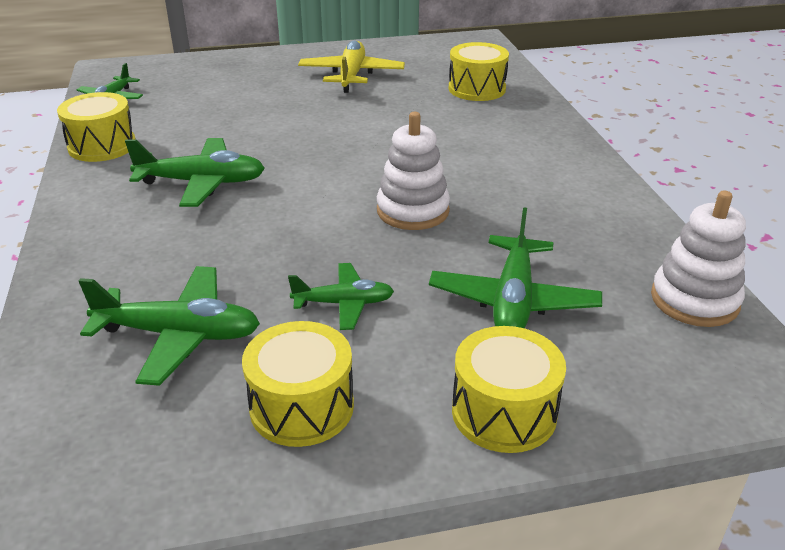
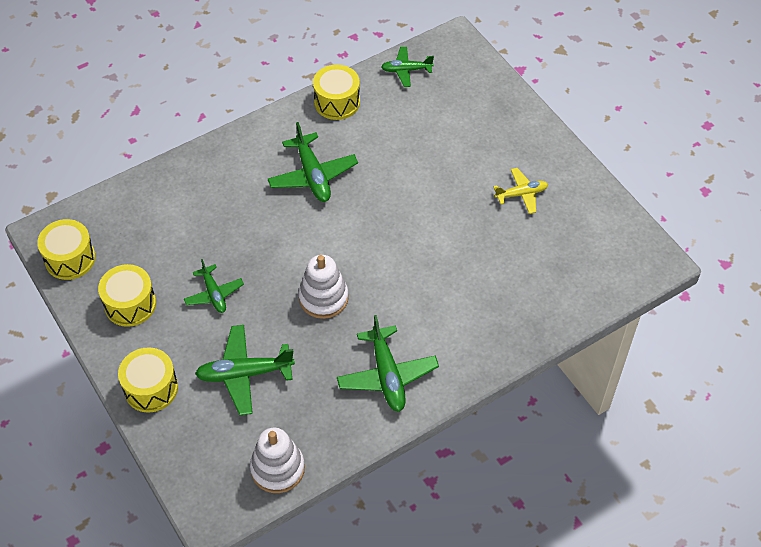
camera: 70 degrees right, 20 degrees up
(179, 335) = (165, 233): green plane -> green plane (387, 375)
(351, 76) = (521, 194): yellow plane -> yellow plane, size x0.63
(477, 89) = (539, 287): yellow drum -> yellow drum (70, 258)

